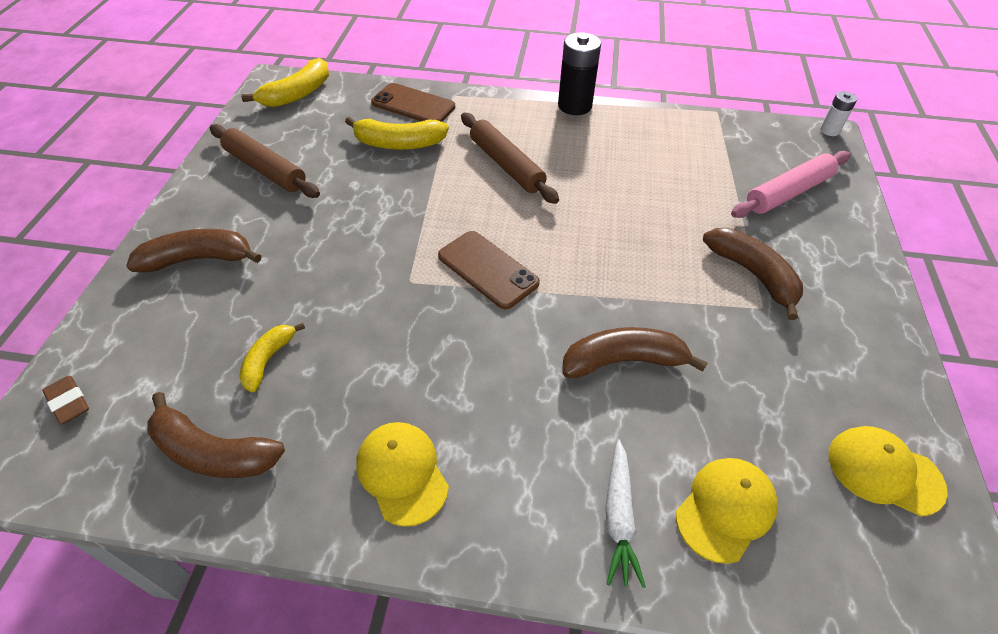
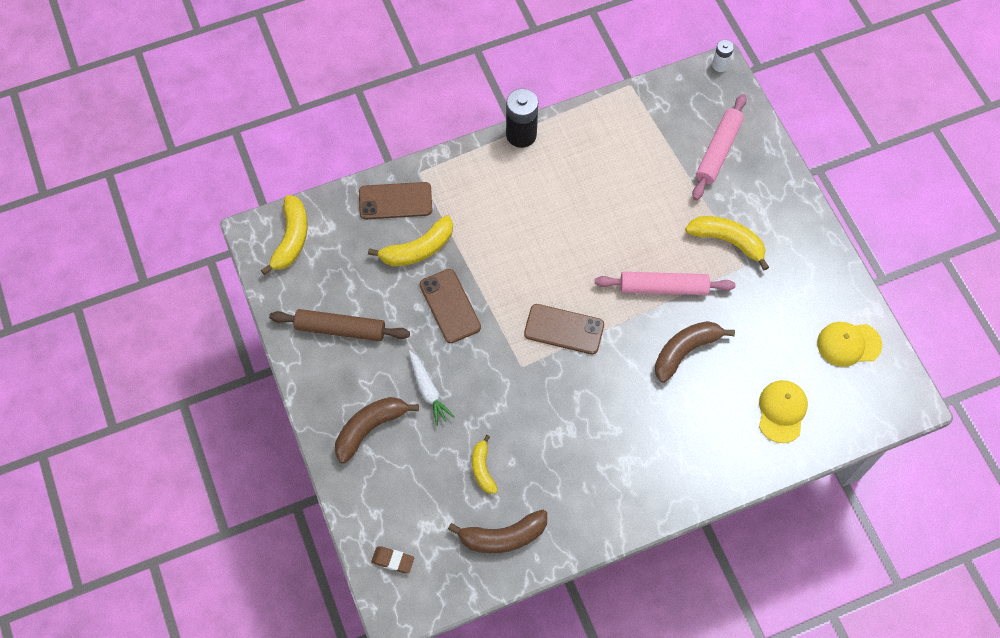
camera: 30 degrees left, 15 degrees up
(385, 197) = (450, 306): none -> brown phone
(402, 473) = (612, 487): yellow cap -> none
(506, 165) = (512, 228): brown rolling pin -> none
(619, 517) = (733, 446): white carrot -> white carrot (428, 390)
(639, 284) = (663, 288): none -> pink rolling pin
(752, 274) = (727, 241): brown banana -> yellow banana

